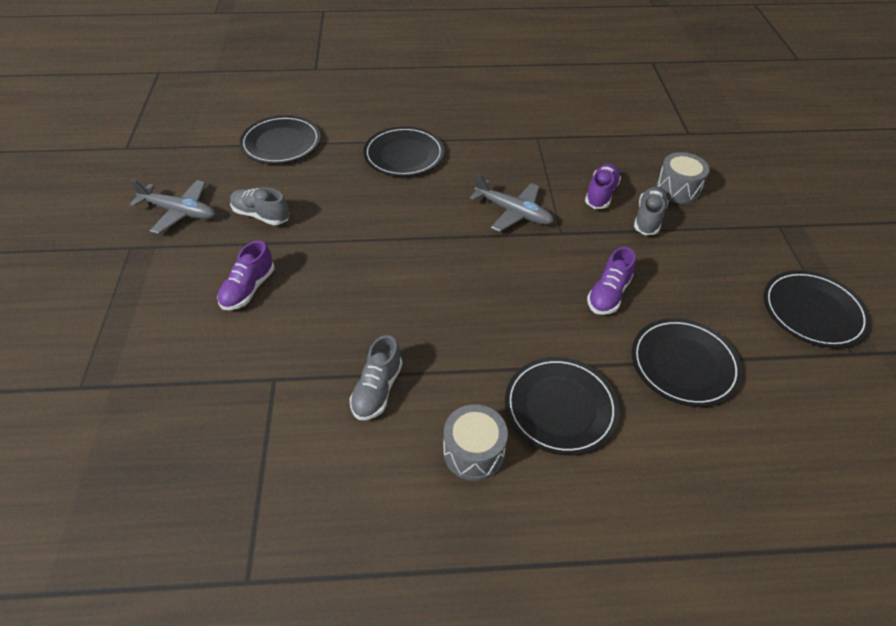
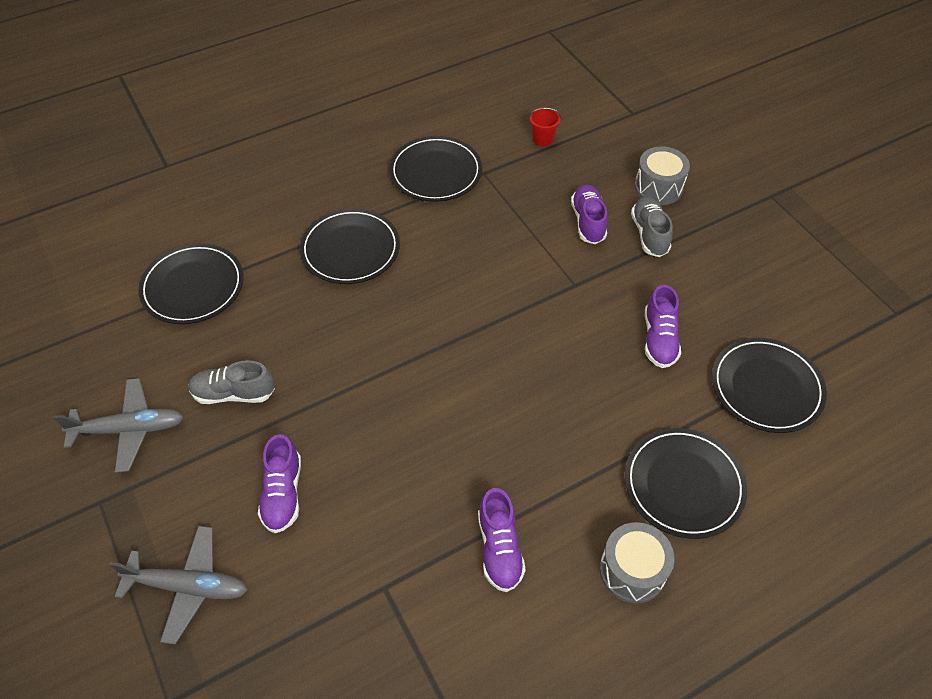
camera: 25 degrees left, 5 degrees up
(377, 390) = (499, 548): grey shoe -> purple shoe
(513, 212) = (512, 278): grey plane -> grey plane (188, 586)
(600, 129) = (542, 139): none -> red bucket
(813, 311) = (845, 281): black plate -> black plate (436, 172)

